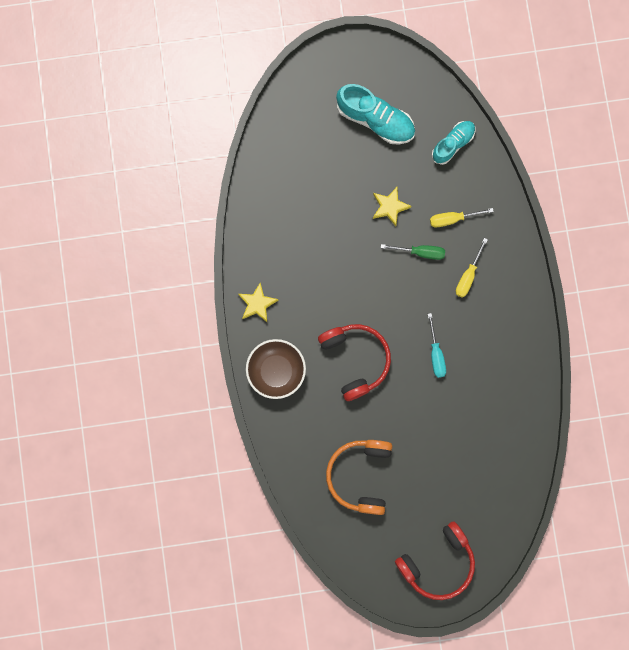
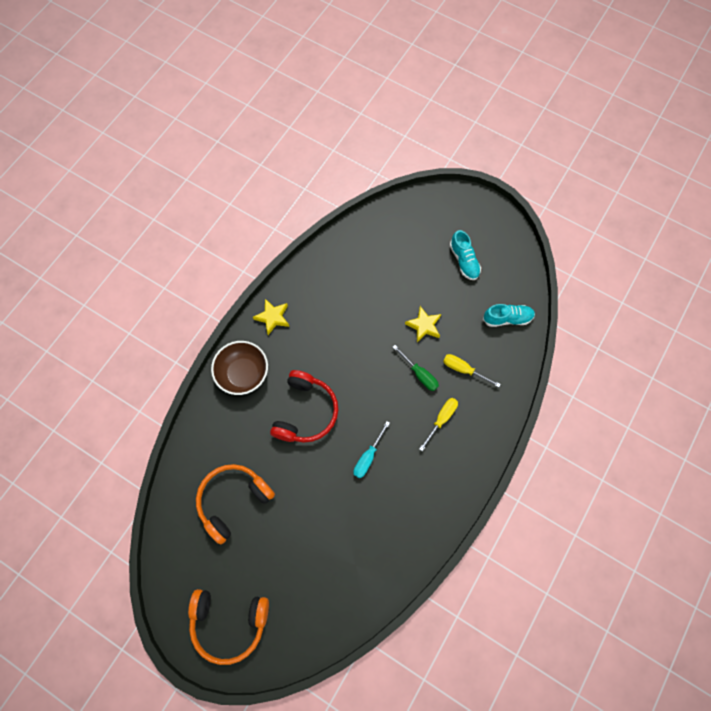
camera: 40 degrees right, 10 degrees down
(375, 119) = (464, 261): turquoise shoe -> turquoise shoe, size x0.64
(438, 563) = (229, 622): red headphones -> orange headphones
(468, 276) = (441, 419): yellow screwdriver -> yellow screwdriver turned 150 degrees clockwise

